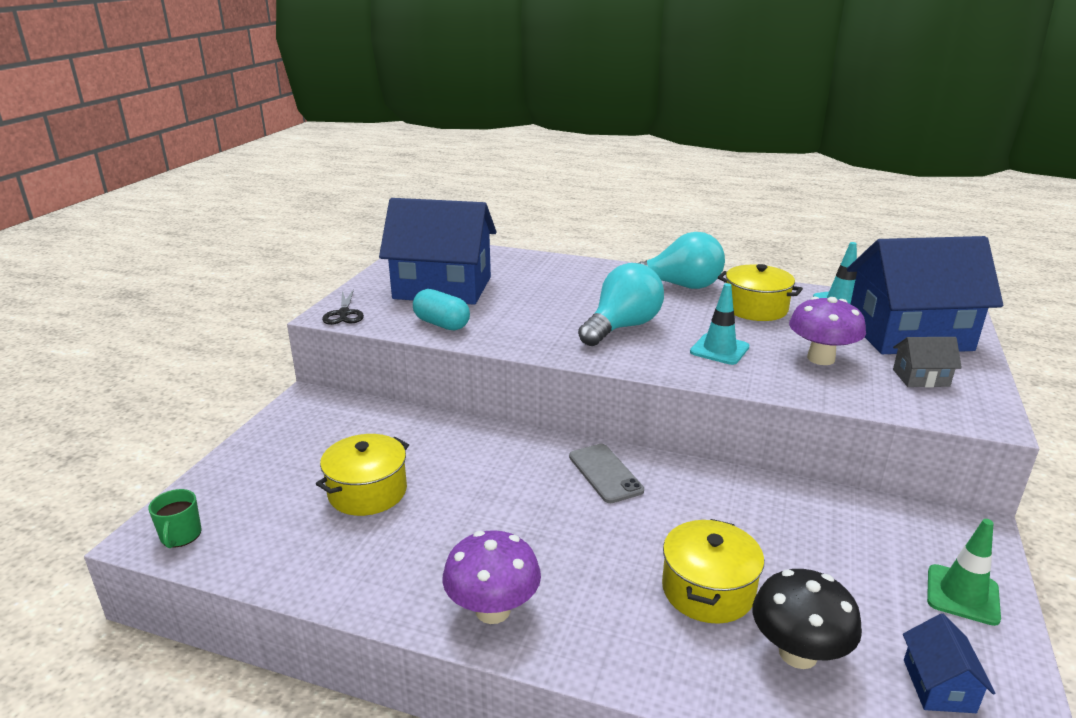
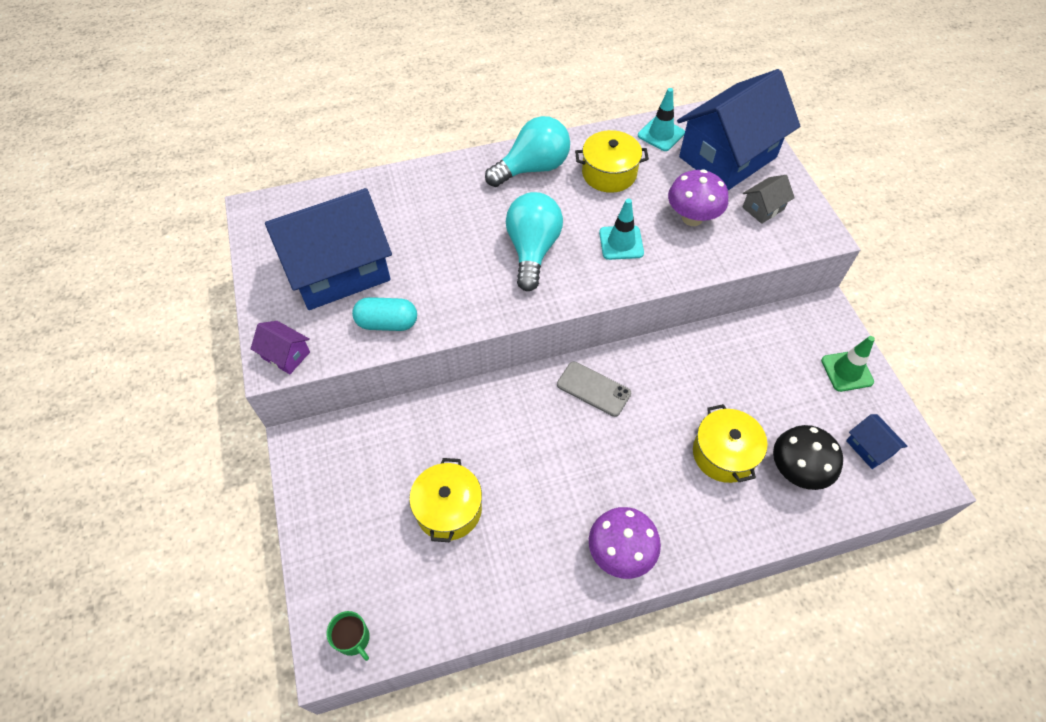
camera: 35 degrees left, 30 degrees up
(344, 313) = (286, 355): black scissors -> purple house

